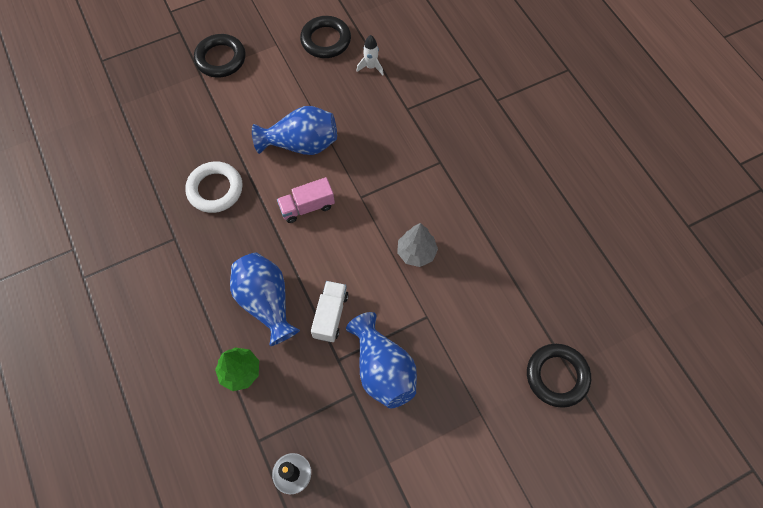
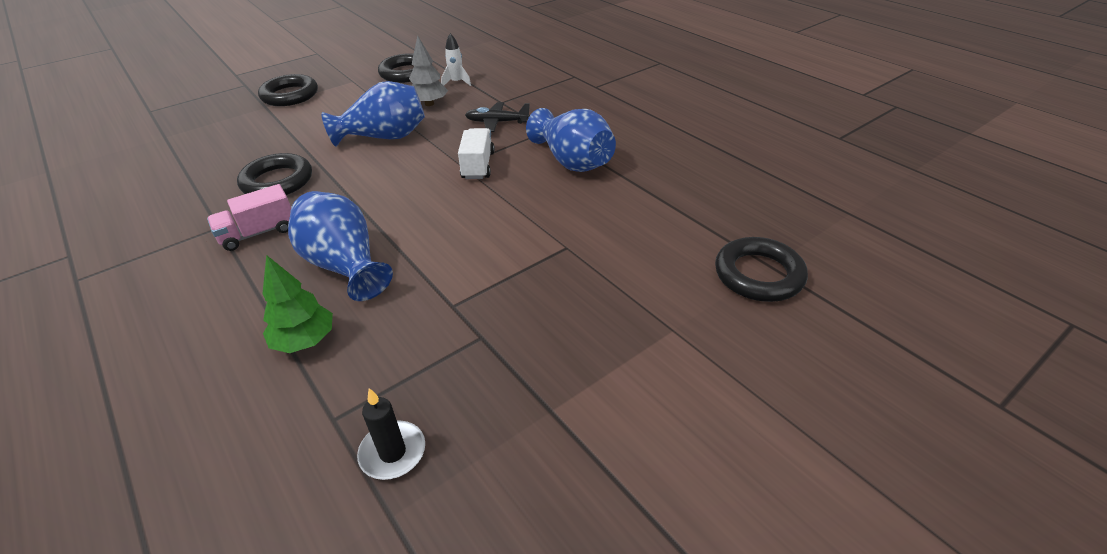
camera: 10 degrees left, 25 degrees down
(215, 189) = (277, 181): white ring -> black ring
(307, 207) = (395, 180): pink truck -> pink truck (258, 233)
(330, 315) = (436, 264): white truck -> white truck (478, 165)
(382, 369) = (518, 305): blue vase -> blue vase (572, 162)
(398, 141) = (497, 122): none -> black plane
(416, 252) = (538, 196): grey tree -> grey tree (429, 104)

